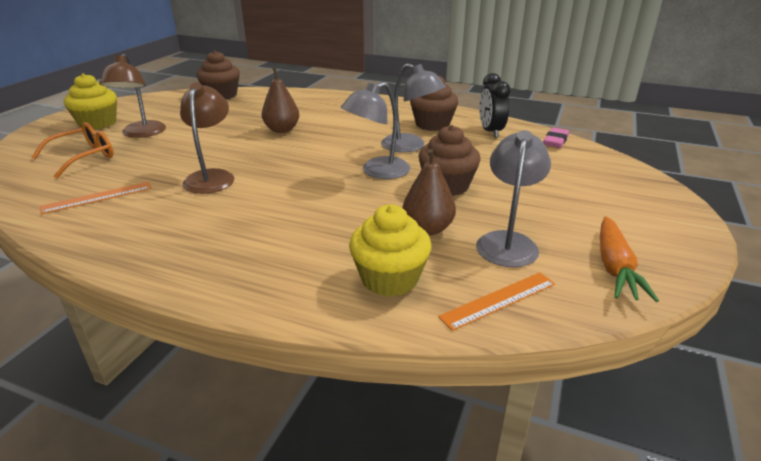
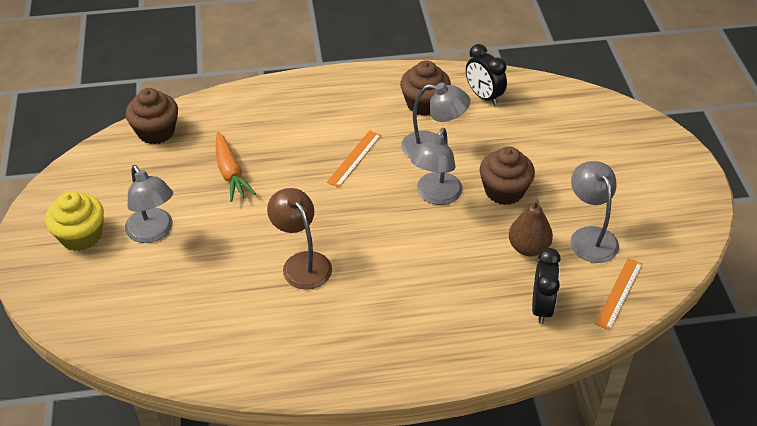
camera: 30 degrees left, 15 degrees up
(84, 157) = (143, 290): orange glasses -> none
(97, 197) = (233, 331): orange ruler -> orange ruler (354, 158)
(141, 134) = (153, 232): brown lamp -> grey lamp
(282, 130) = (291, 169): brown pear -> none
(389, 278) = (541, 307): yellow cupcake -> black clock
(555, 141) = (546, 90): pink eraser -> none
(615, 267) = (668, 231): orange carrot -> orange carrot (230, 173)

